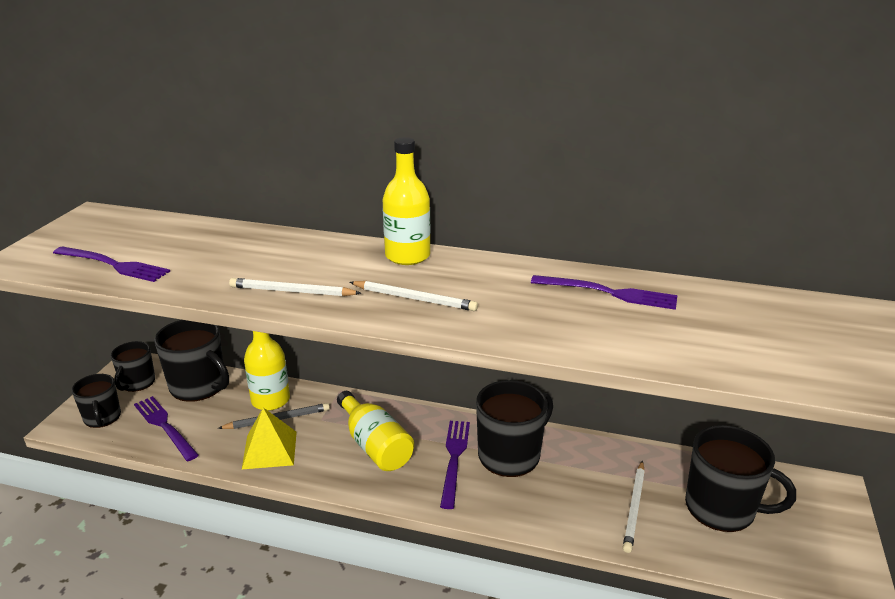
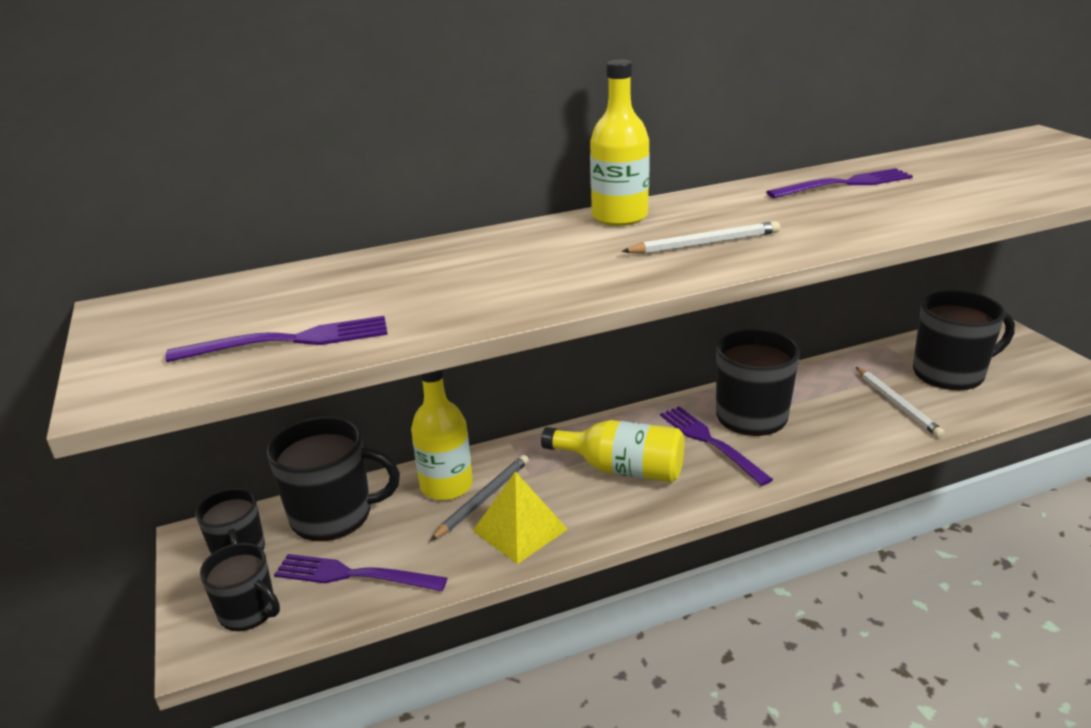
camera: 35 degrees left, 0 degrees up
(292, 292) = (574, 282): white pencil -> none

